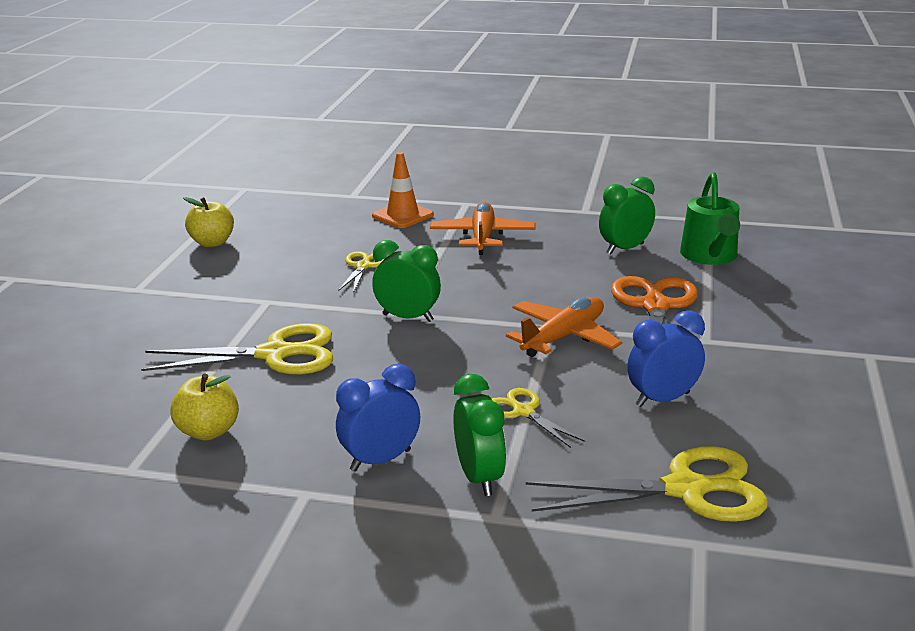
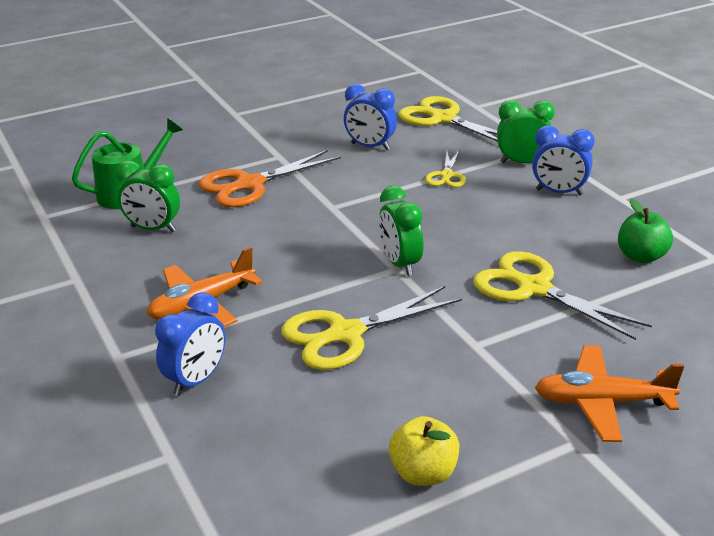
camera: 130 degrees left, 5 degrees up
(208, 431) = (641, 256): yellow apple -> green apple
(363, 266) = (344, 334): yellow scissors -> yellow scissors, size x1.83
(402, 215) = (196, 380): orange traffic cone -> blue clock
(479, 478) = (522, 163): green clock -> green clock turned 60 degrees clockwise
(563, 337) = (340, 197): orange plane -> orange plane (602, 402)

